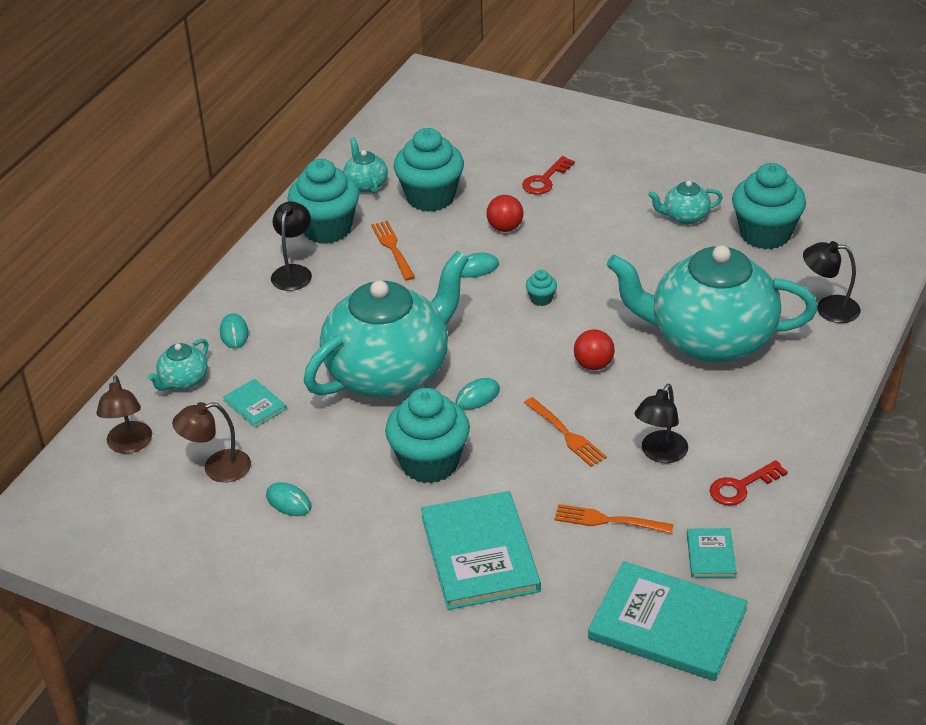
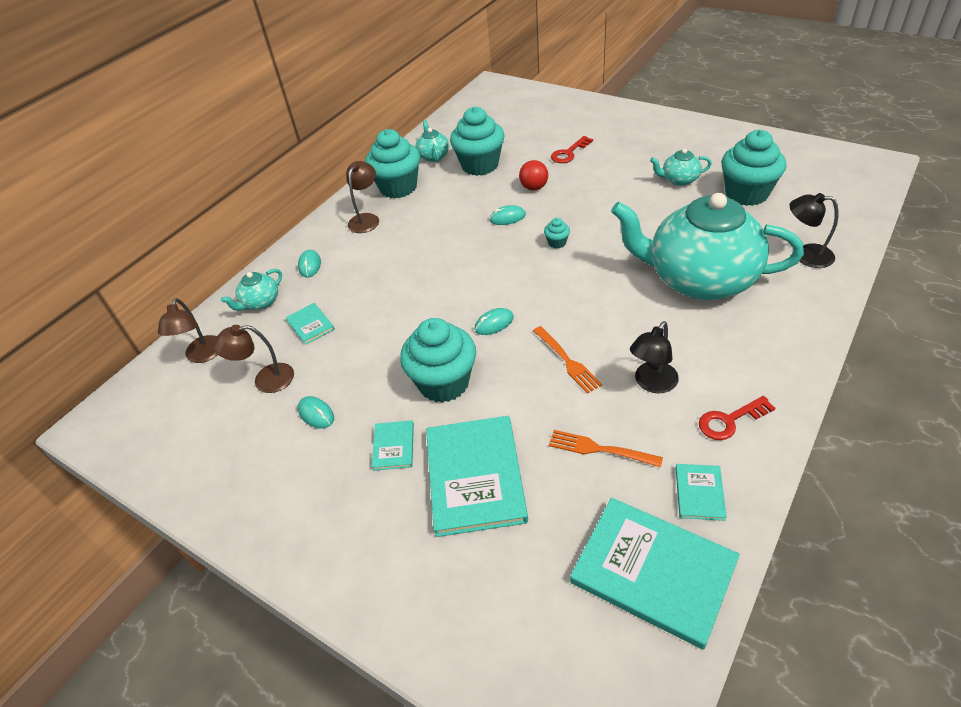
camera: 10 degrees right, 5 degrees up
(293, 272) = (366, 219): black lamp -> brown lamp
(385, 529) = (393, 446): none -> turquoise book
(389, 372) = (424, 300): turquoise teapot -> none
(392, 248) = (445, 202): orange fork -> none
(593, 365) = (596, 299): red ball -> none

